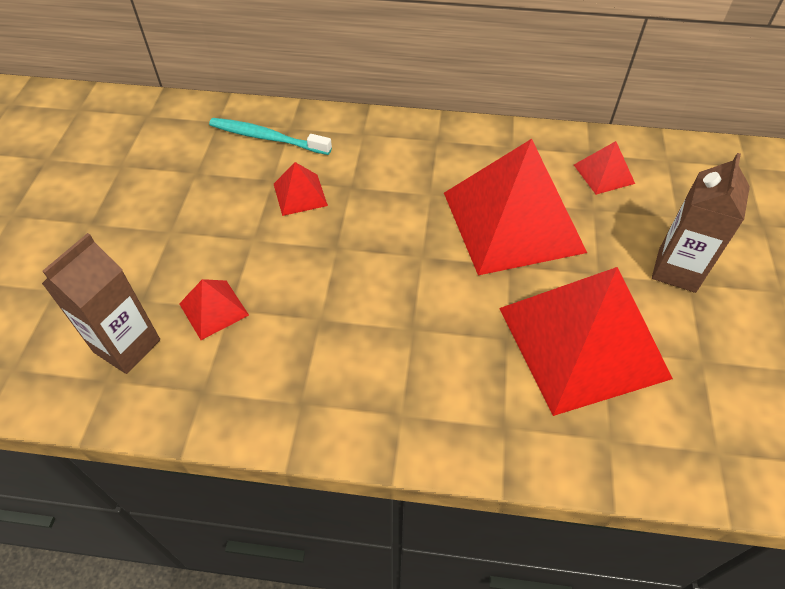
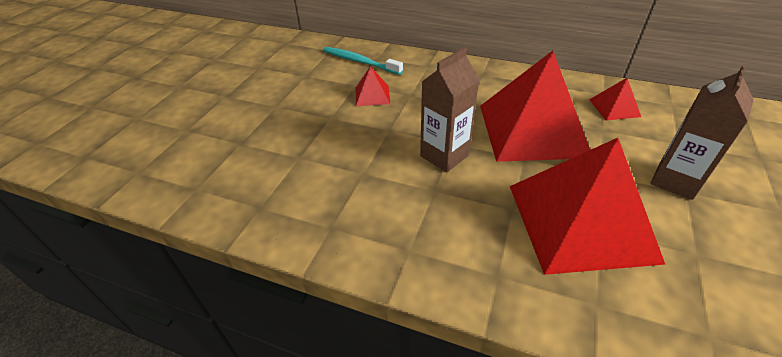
camera: 15 degrees right, 10 degrees down
(127, 346) = (218, 170): brown carton -> brown carton (444, 156)
(214, 309) = (287, 156): red pyramid -> none

